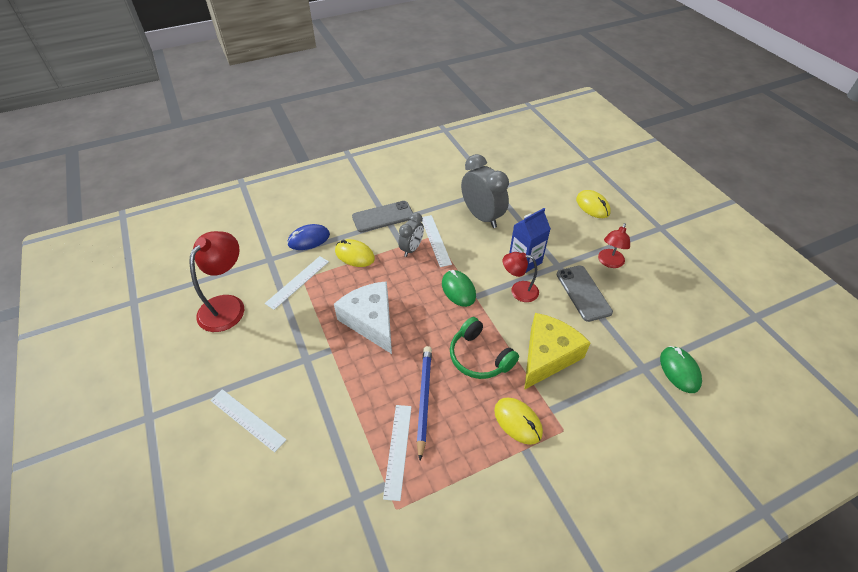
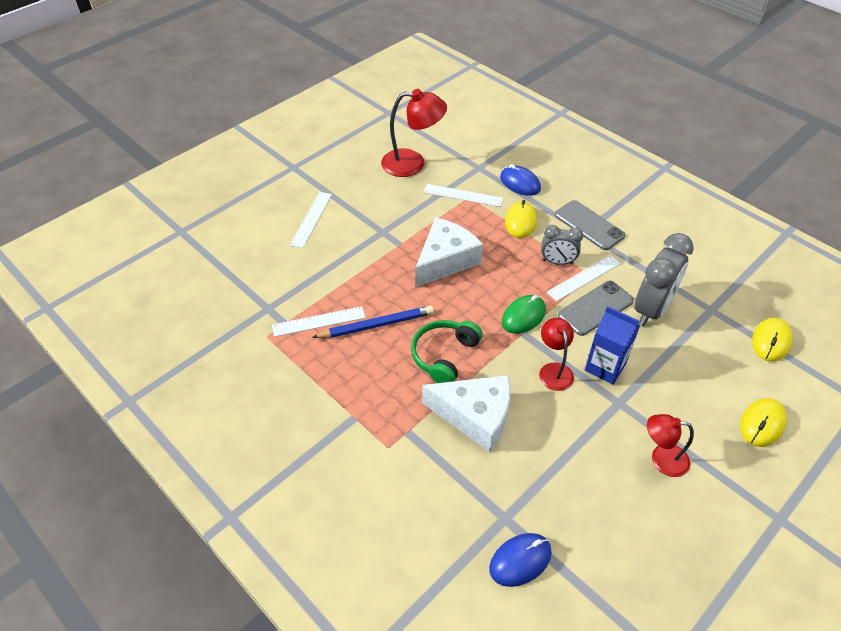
camera: 70 degrees right, 0 degrees up
(518, 421) = (382, 405): yellow mouse -> yellow mouse (770, 341)
(547, 355) = (475, 416): yellow cheese -> white cheese
(583, 293) = (589, 437): grey phone -> grey phone (595, 308)
(679, 370) = (520, 560): green mouse -> blue mouse

